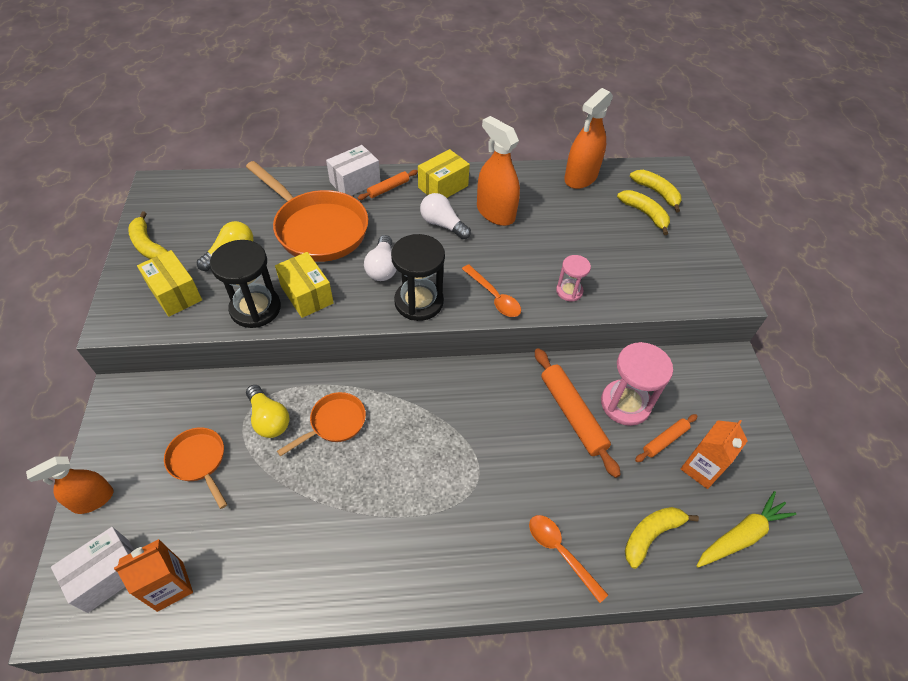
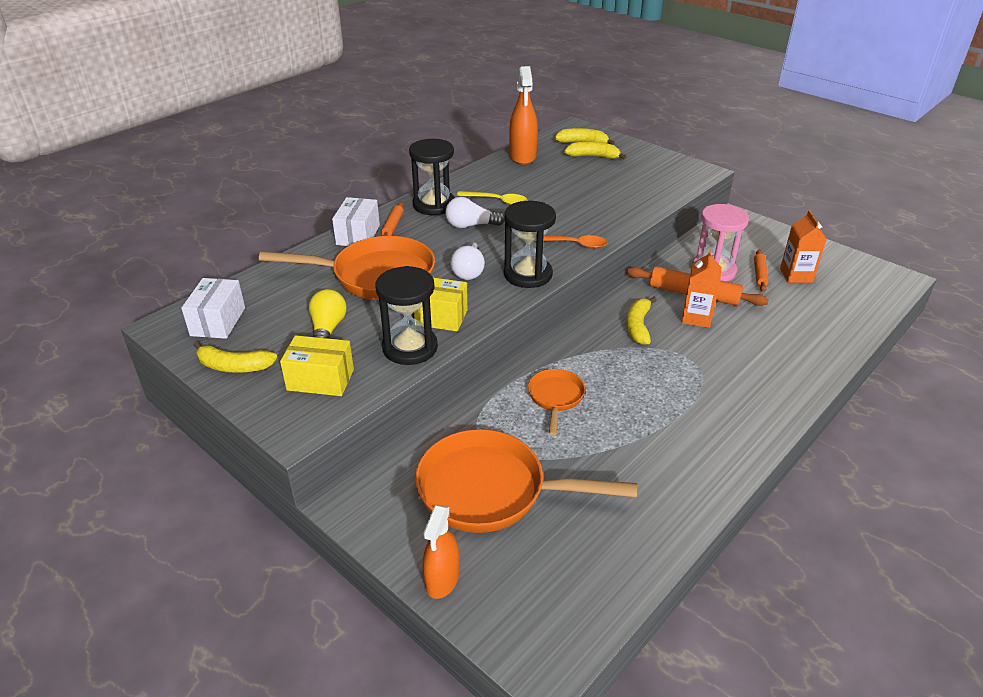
camera: 40 degrees left, 15 degrees down
(108, 575) = (537, 608): white box -> white box (218, 321)
(170, 586) = (595, 573): orange carton -> orange carton (696, 317)
(199, 461) = (491, 490): orange pan -> orange pan, size x1.94
(269, 419) = (503, 429): yellow light bulb -> none
(382, 268) = (468, 271): white light bulb -> white light bulb turned 45 degrees clockwise
(443, 187) = (434, 205): yellow box -> black hourglass
(495, 213) = (497, 201): orange spray bottle -> yellow spoon
(560, 552) = (792, 363): orange spoon -> none
(569, 291) = (613, 217): pink hourglass -> none
(651, 535) = (820, 322): yellow banana -> yellow banana (638, 326)
(741, 535) = (858, 292): yellow carrot -> none

